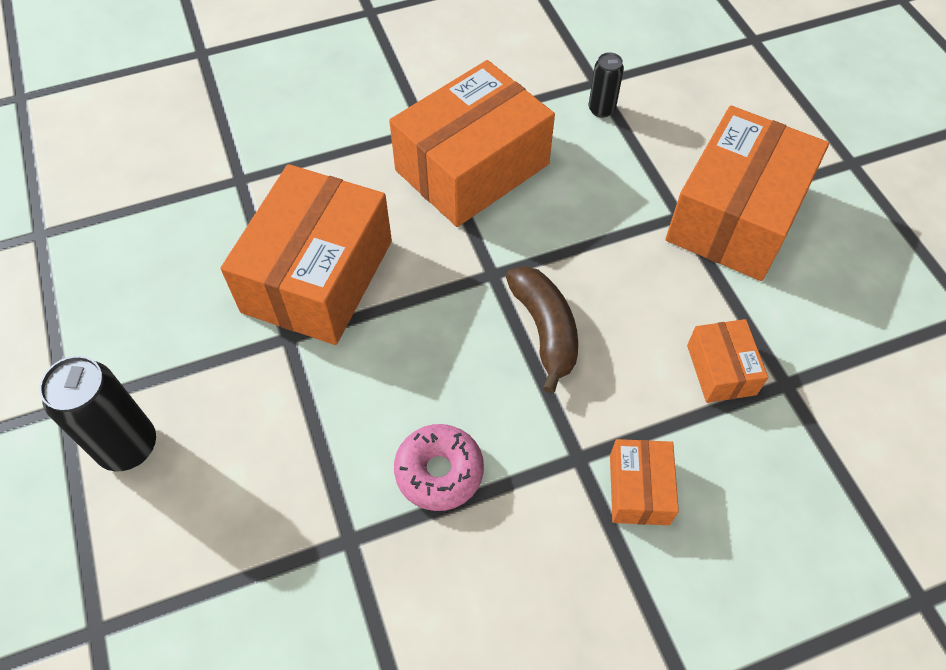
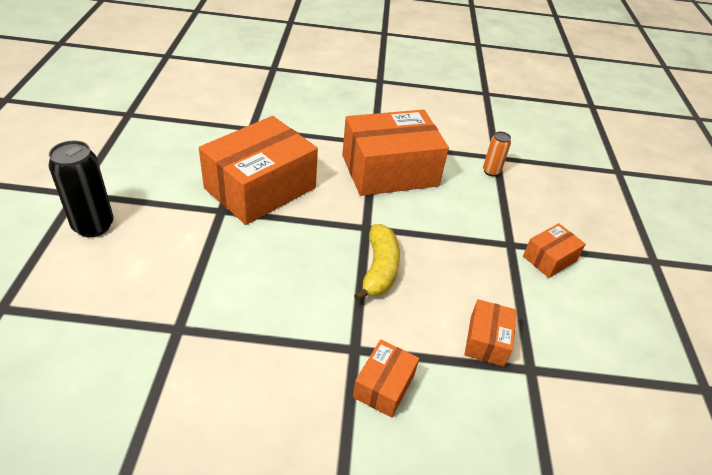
camera: 20 degrees right, 15 degrees down
(439, 472) = (259, 316): pink donut -> none
(545, 330) = (379, 269): brown banana -> yellow banana
(601, 109) = (491, 171): black can -> orange can
(735, 216) = (549, 258): orange box -> orange box, size x0.47

